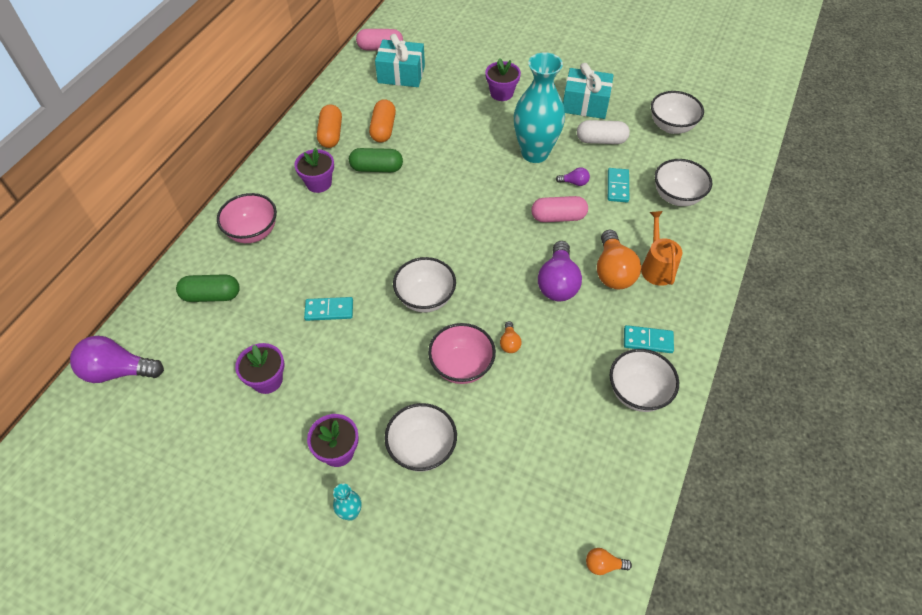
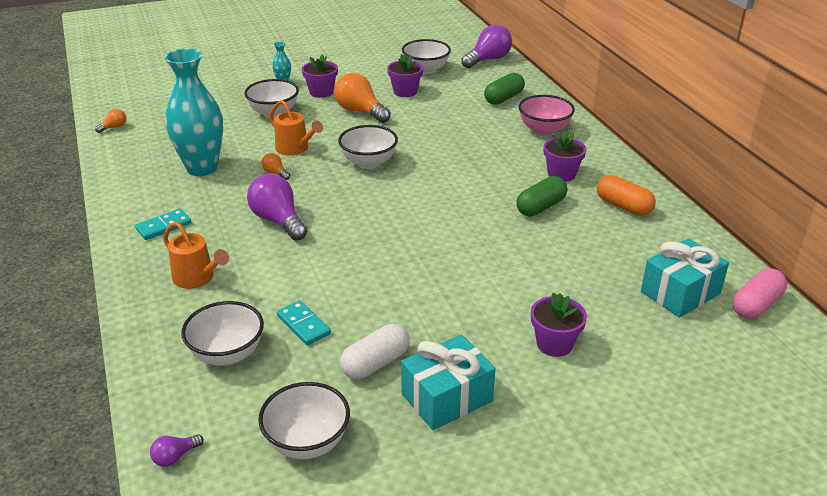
camera: 135 degrees right, 20 degrees down
(329, 310) = (422, 127): turquoise domino -> none
(383, 129) = (594, 236): orange capsule -> none
(461, 366) = (295, 149): pink bowl -> orange watering can
(535, 153) = (428, 304): turquoise vase -> turquoise vase (202, 168)
(558, 217) = (333, 264): pink capsule -> none
(574, 182) = (353, 301): purple light bulb -> purple light bulb (175, 457)
(613, 271) = (237, 253): orange light bulb -> orange light bulb (360, 112)
(637, 392) = (148, 196): white bowl -> white bowl (426, 70)

